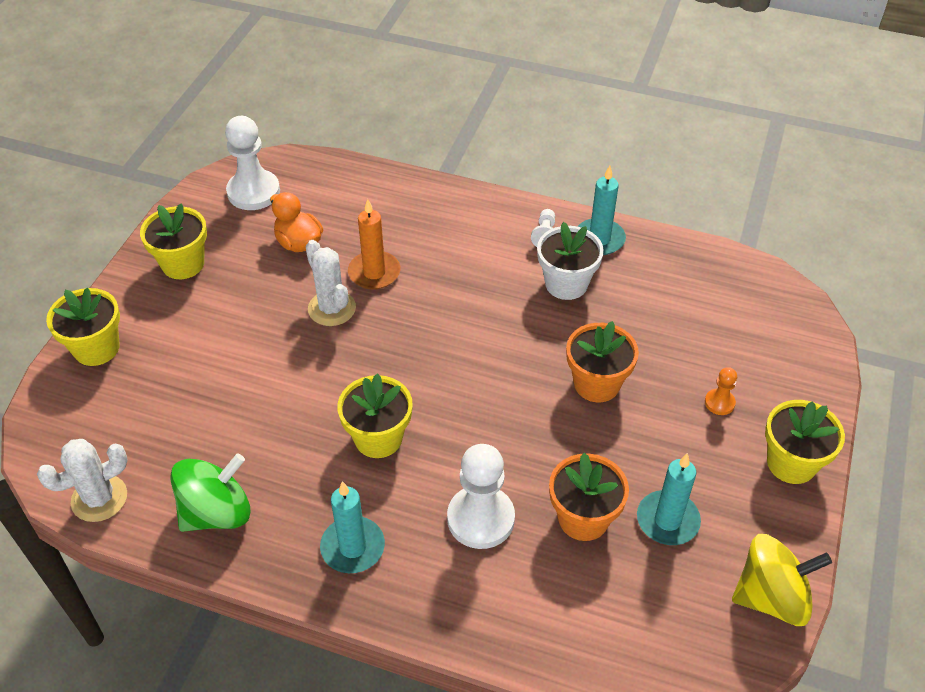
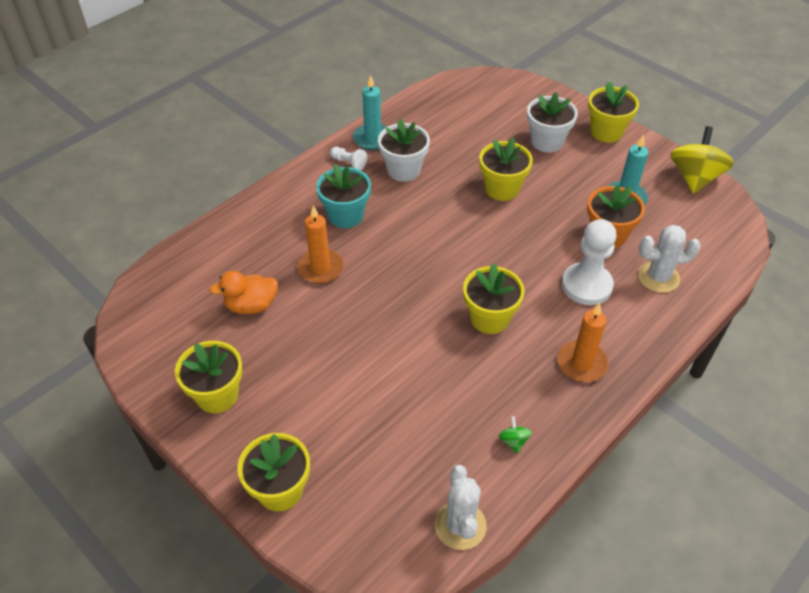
camera: 65 degrees left, 0 degrees up
(217, 512) = (513, 441): green spinning top -> green spinning top, size x0.42
(253, 192) = (163, 318): white pawn -> none
(332, 308) = (342, 306): white cactus -> white cactus (658, 277)
(352, 547) = (582, 363): turquoise candle -> orange candle
(462, 263) = (345, 215): none -> turquoise flower pot
(596, 384) = (502, 189): orange flower pot -> yellow flower pot
(719, 403) = (547, 142): orange pawn -> white flower pot

